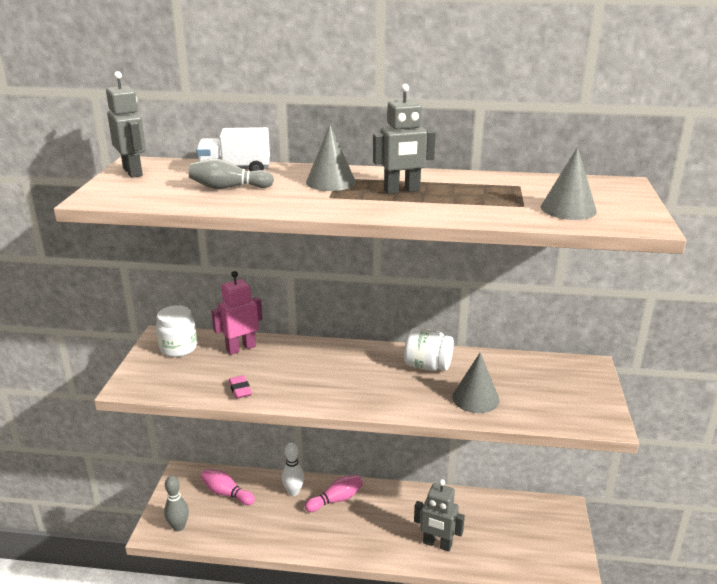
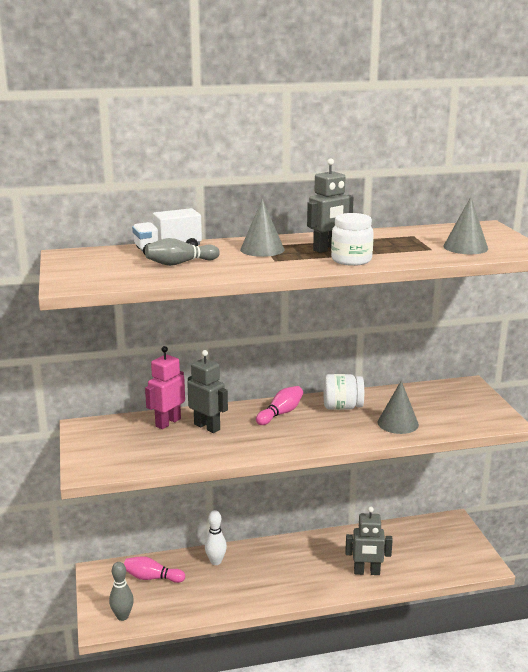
camera: 20 degrees left, 5 degrees down
(133, 172) = (74, 261): grey robot -> grey robot (207, 427)
(178, 348) = (107, 433): white jar -> white jar (351, 260)
(240, 390) = (194, 454): pink eraser -> none
(336, 500) = (259, 559): pink bowling pin -> pink bowling pin (281, 413)

